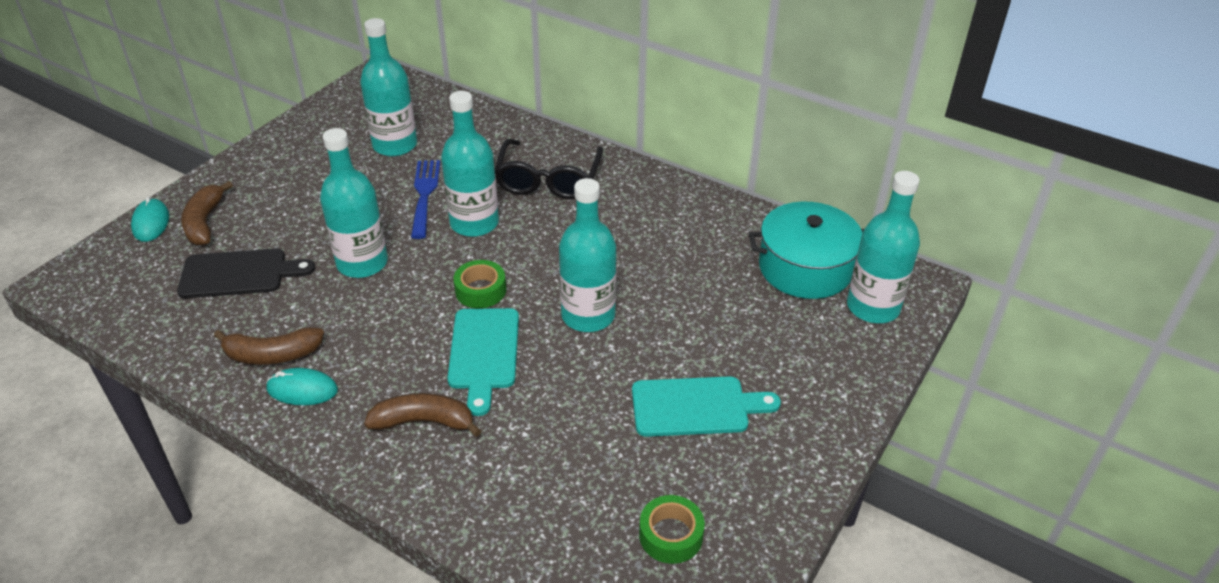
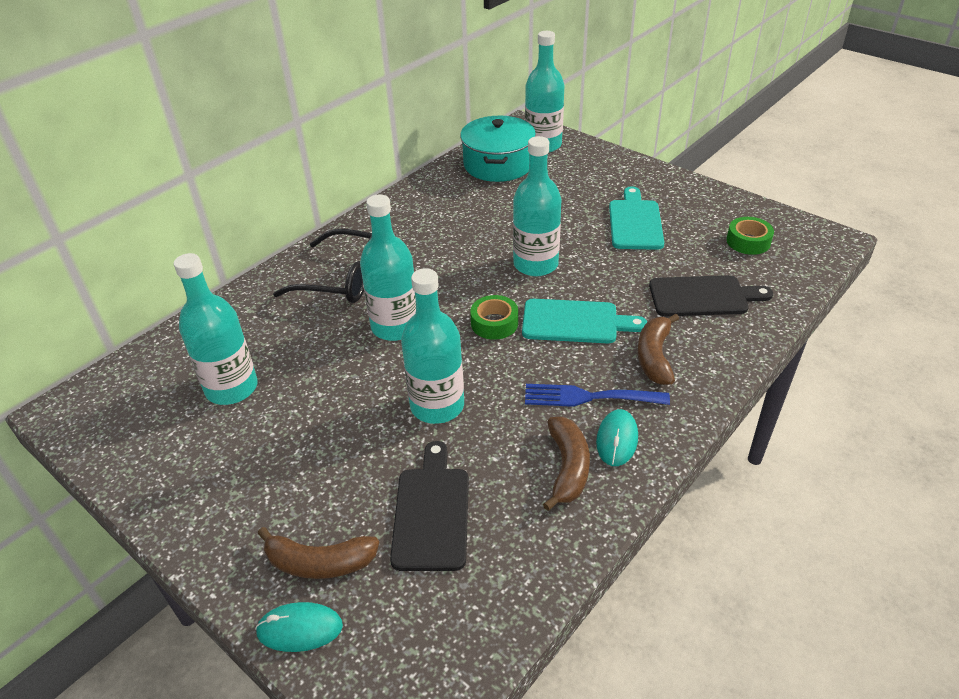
camera: 80 degrees left, 0 degrees up
(424, 194) = (335, 362): blue fork -> blue fork (588, 397)
(537, 473) = (703, 296): none -> black cutting board

